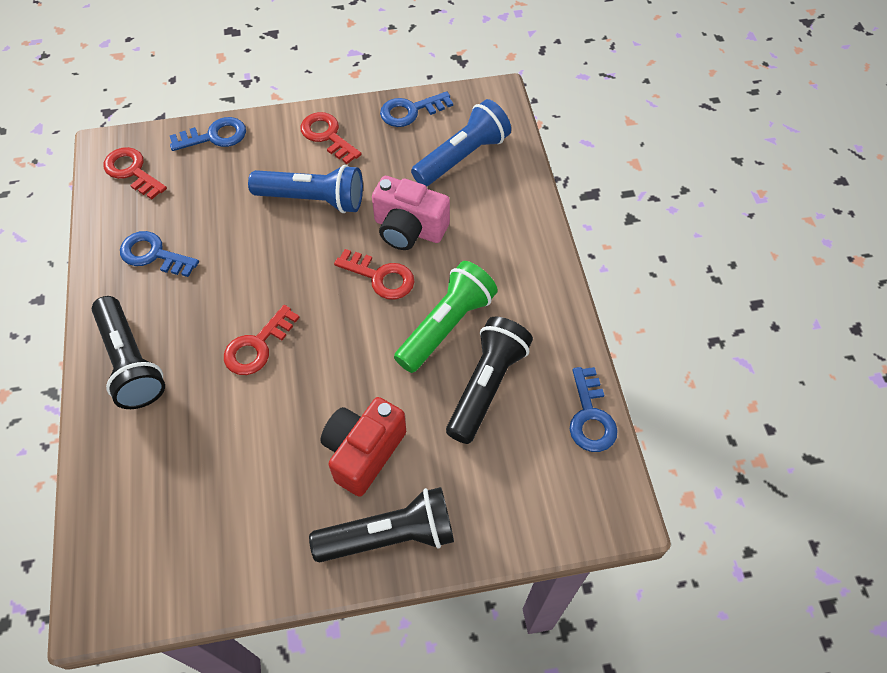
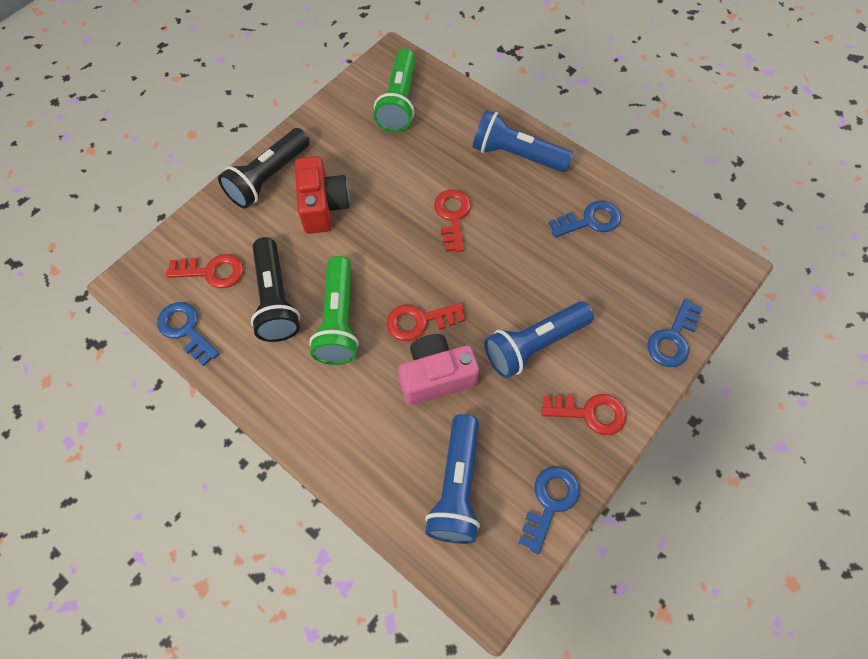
camera: 140 degrees right, 5 degrees up
(131, 362) = (516, 155): black flashlight -> blue flashlight
(132, 171) = (687, 263): red key -> red key (212, 272)
(162, 526) = (399, 102): none -> green flashlight

